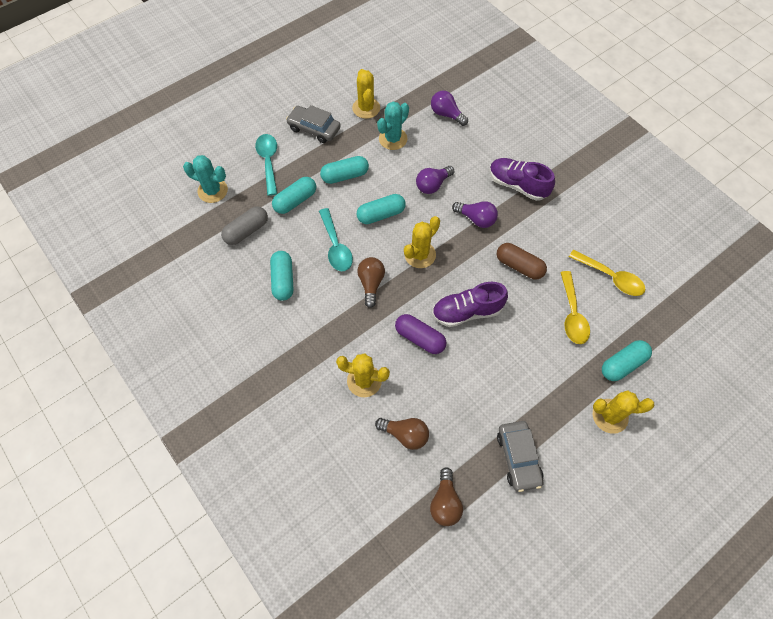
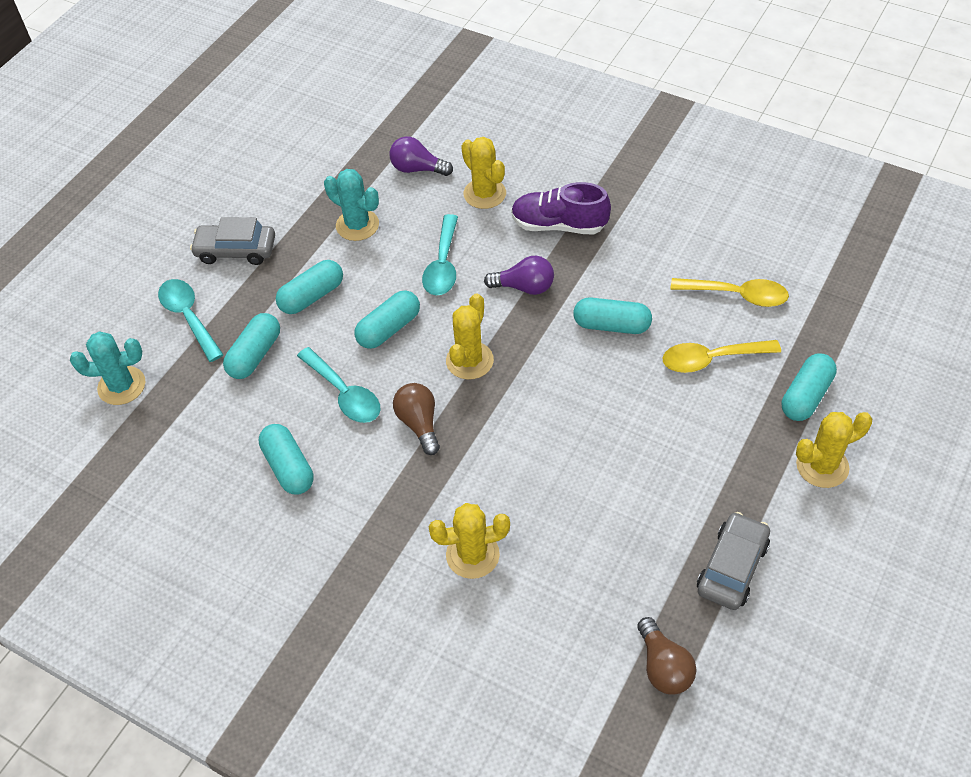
camera: 20 degrees left, 10 degrees down
(246, 231) = (201, 421): grey capsule -> none
(366, 108) = (299, 198): yellow cactus -> yellow cactus (484, 194)
(393, 139) = (357, 225): turquoise cactus -> turquoise cactus turned 75 degrees counterclockwise
(405, 434) = (565, 601): brown light bulb -> none
(420, 338) = (523, 468): purple capsule -> none
(432, 185) = (443, 265): purple light bulb -> turquoise spoon
(467, 312) = (570, 409): purple shoe -> none
(518, 457) = (732, 567): grey car -> grey car turned 120 degrees counterclockwise
(519, 266) = (611, 325): brown capsule -> turquoise capsule
(572, 314) = (711, 359): yellow spoon -> yellow spoon turned 105 degrees clockwise

